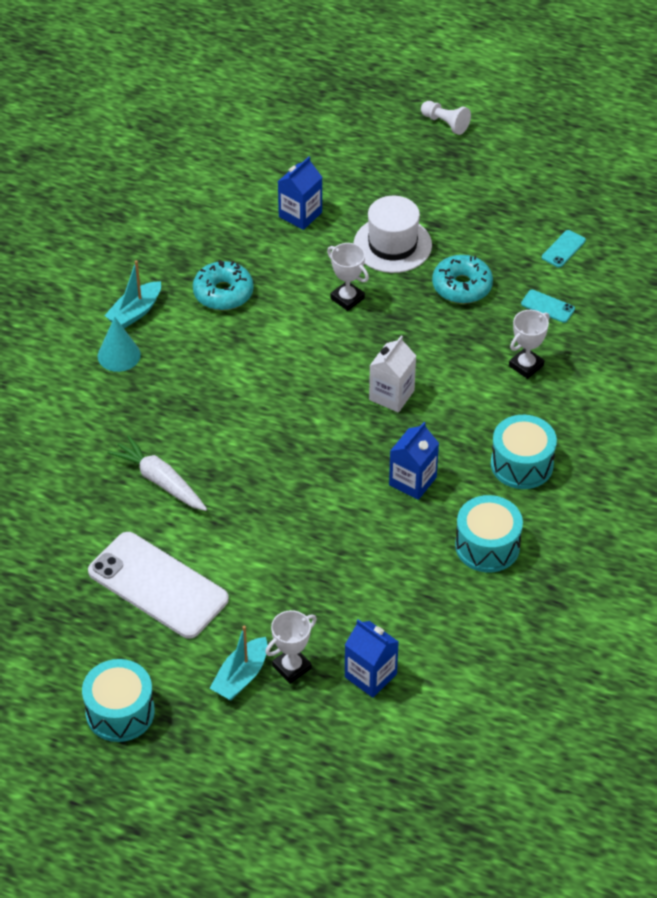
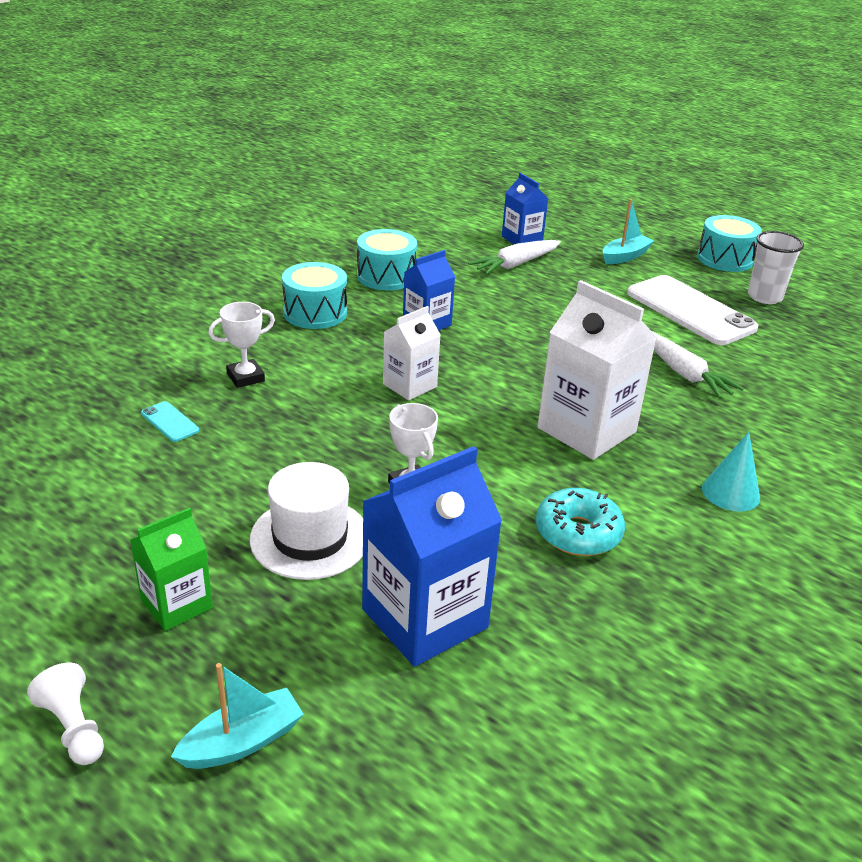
camera: 165 degrees left, 15 degrees down
(76, 639) = (764, 297): none -> white cup
(135, 312) = (708, 538): turquoise boat -> turquoise boat (242, 742)
(234, 387) = (586, 430): none -> white carton
(292, 667) = (582, 253): white trophy -> none
(300, 214) = (424, 618): blue carton -> blue carton, size x1.74
(361, 615) = (515, 265): none -> white carrot
(442, 188) = (176, 604): none -> green carton
(462, 286) = (254, 466): turquoise donut -> none
(563, 249) = (87, 476): turquoise phone -> none

